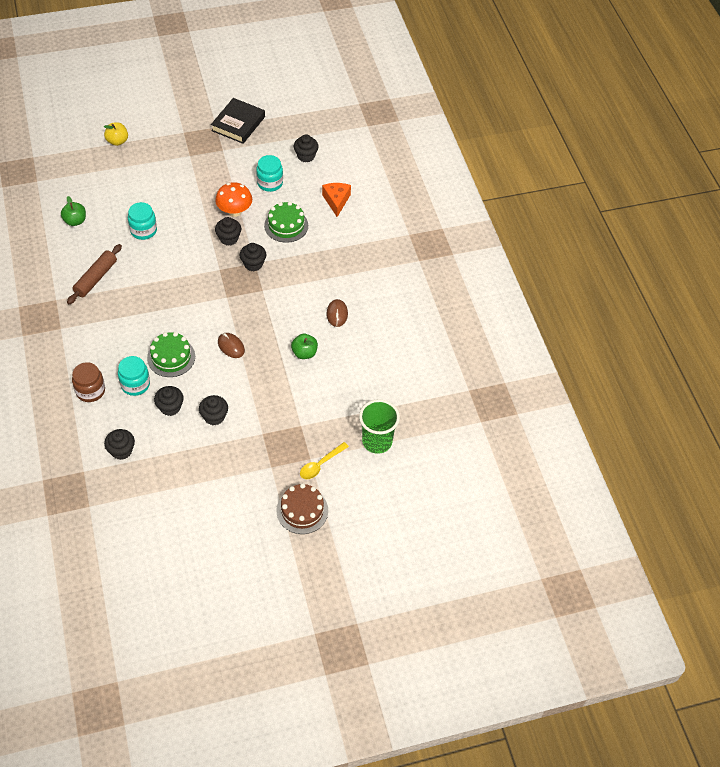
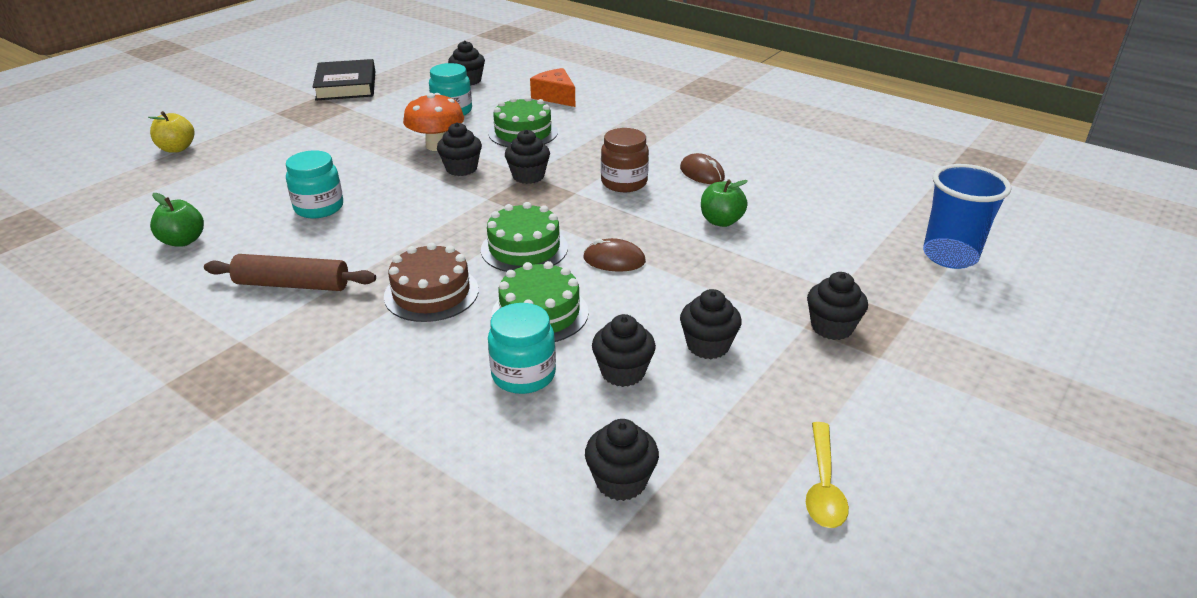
camera: 35 degrees left, 20 degrees down
(90, 391) = (450, 427): brown jar -> brown jar (624, 183)
(96, 278) = (292, 284): brown rolling pin -> brown rolling pin turned 75 degrees counterclockwise
(202, 315) = (524, 248): none -> green cake
(272, 441) = (832, 327): none -> black cupcake
(302, 510) = (1007, 382): brown cake -> brown cake (431, 293)
(320, 464) = (933, 316): yellow spoon -> yellow spoon (823, 485)
(377, 441) = (950, 256): green cup -> blue cup

